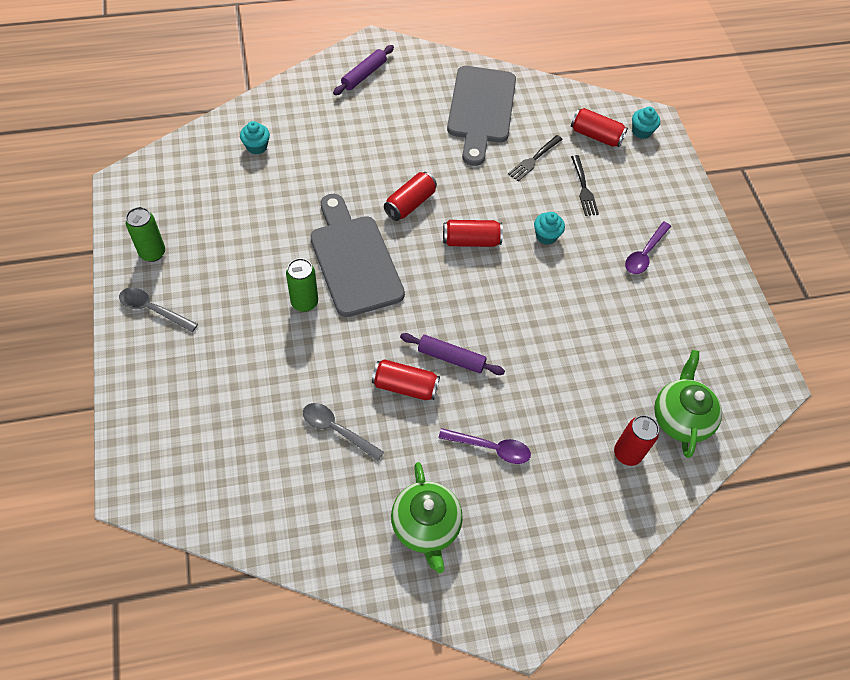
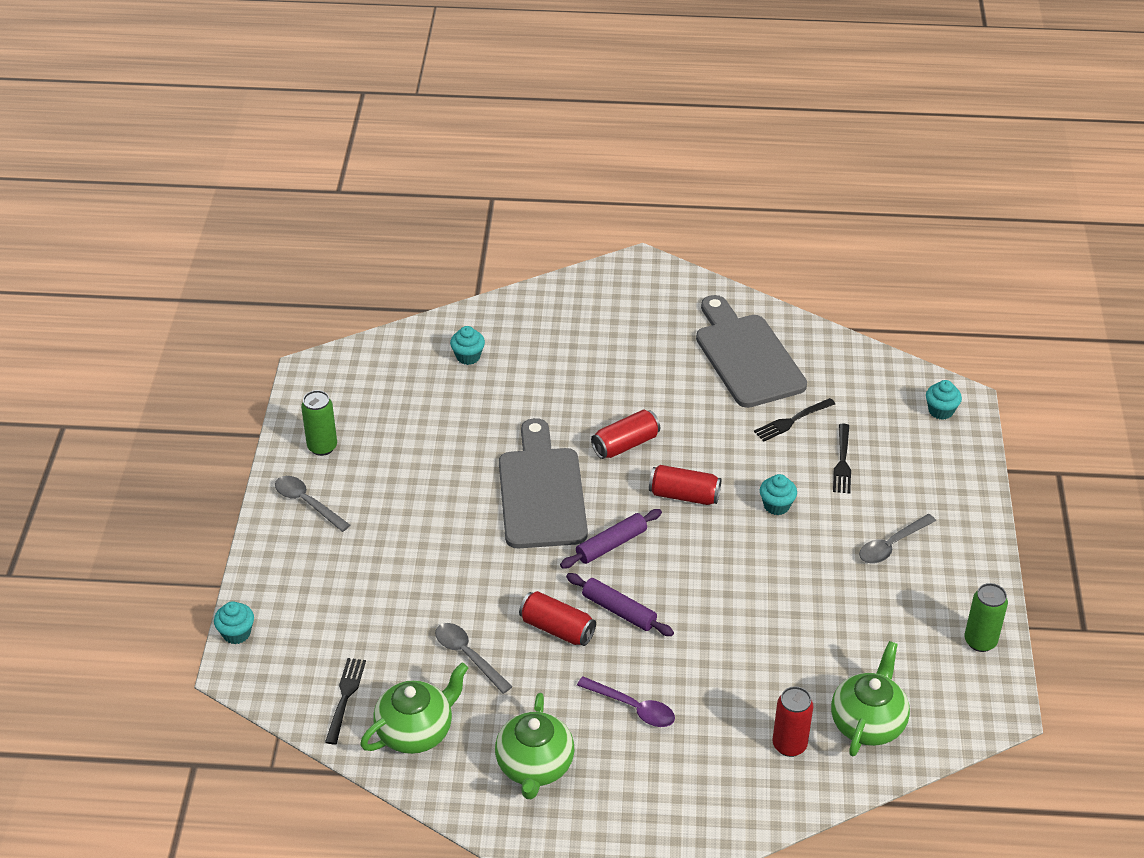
camera: 20 degrees right, 15 degrees down
(121, 454) = (236, 633): none -> turquoise cupcake
(239, 497) = (345, 697): none -> black fork
(304, 302) = (472, 525): green can -> green can (980, 641)
(312, 516) = (416, 731): none -> green teapot
(364, 75) = (617, 297): purple rolling pin -> purple rolling pin (611, 545)
(481, 110) = (746, 356): grey cutting board -> grey cutting board turned 135 degrees clockwise
(596, 136) = (880, 407): red can -> none
(644, 254) = (891, 545): purple spoon -> grey spoon

